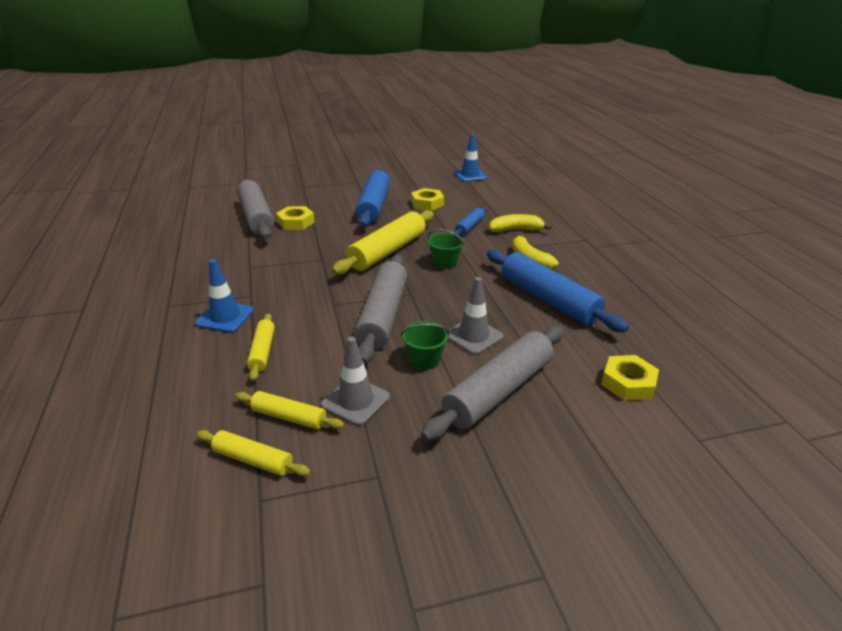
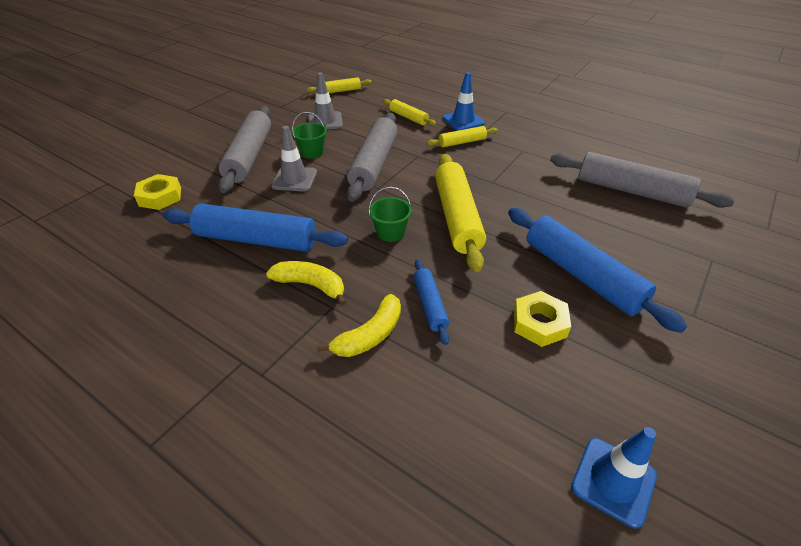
camera: 140 degrees right, 10 degrees up
(289, 417) = (347, 105): yellow rolling pin -> yellow rolling pin (462, 142)
(296, 222) = (591, 204): yellow nut -> none
(383, 315) = (374, 164): grey rolling pin -> grey rolling pin turned 45 degrees clockwise

